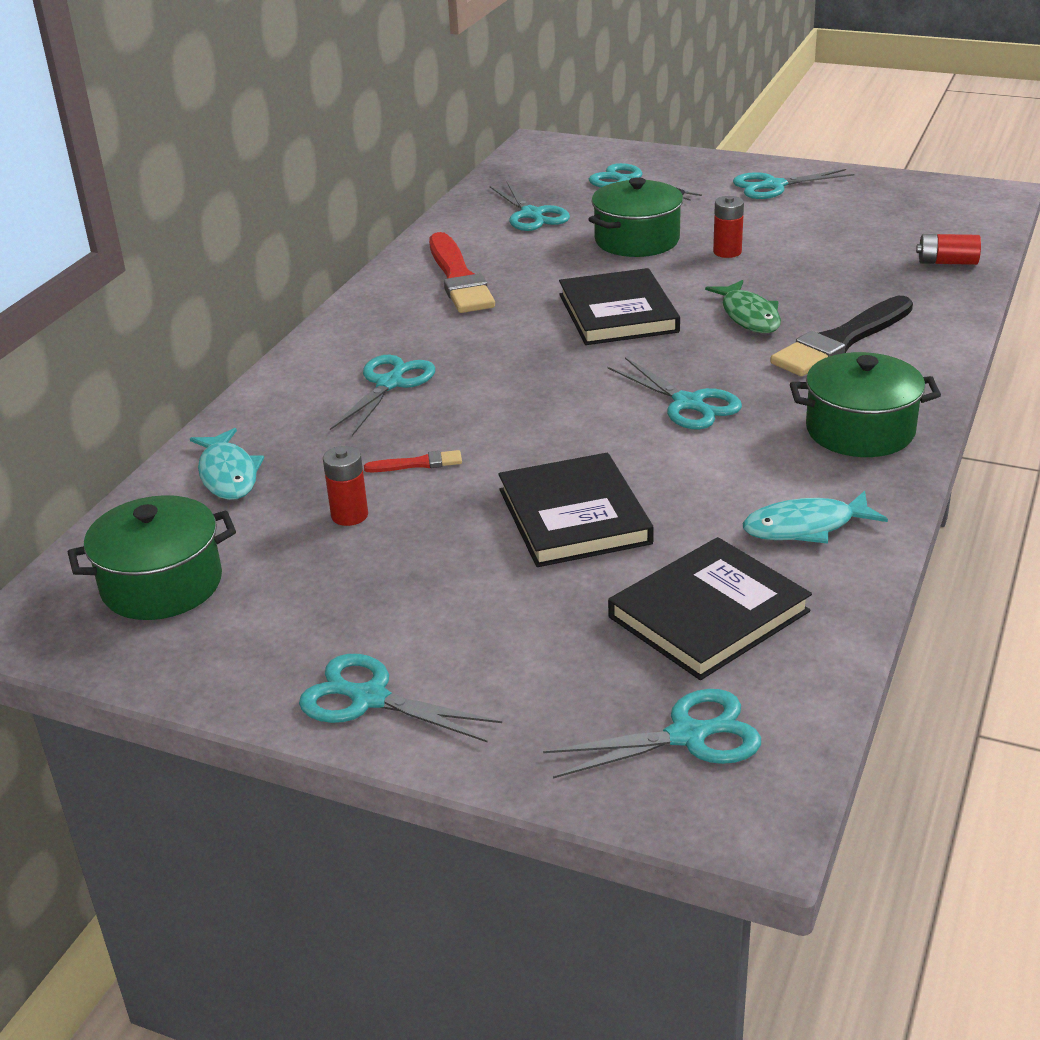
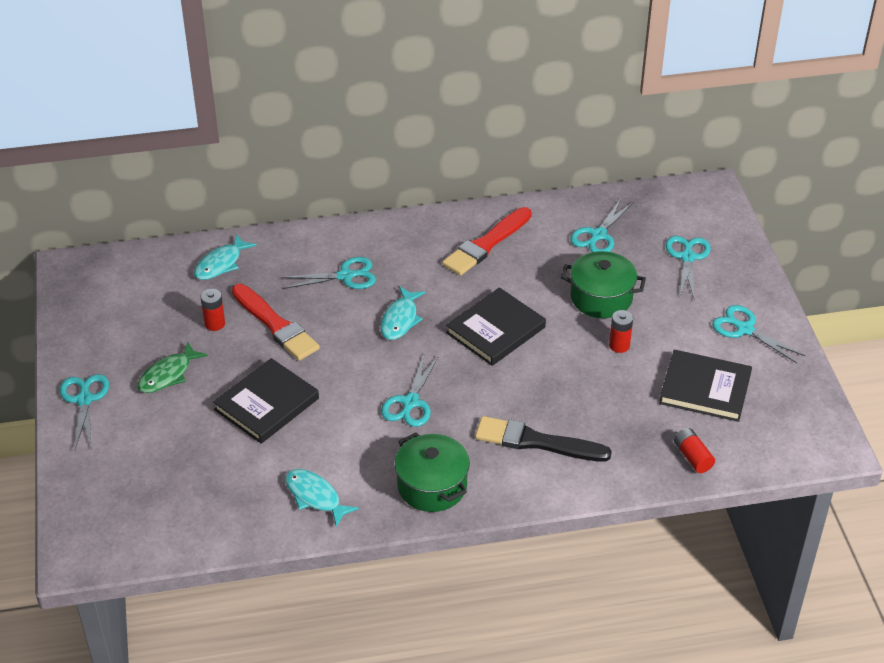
camera: 55 degrees right, 10 degrees up
(162, 584) = (122, 292): green pot -> none
(418, 464) = (276, 325): red brush -> red brush, size x2.23
(523, 368) = (400, 319): none -> turquoise fish
(687, 736) = (119, 515): turquoise scissors -> none
(708, 614) = (214, 487): black book -> black book (705, 389)
(748, 316) = (537, 388): green fish -> green fish (168, 375)

